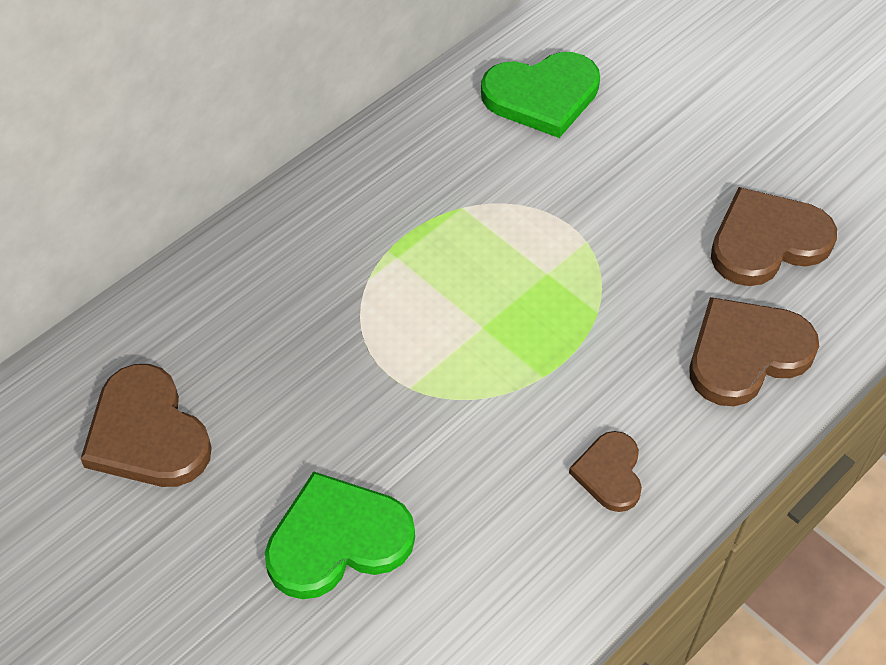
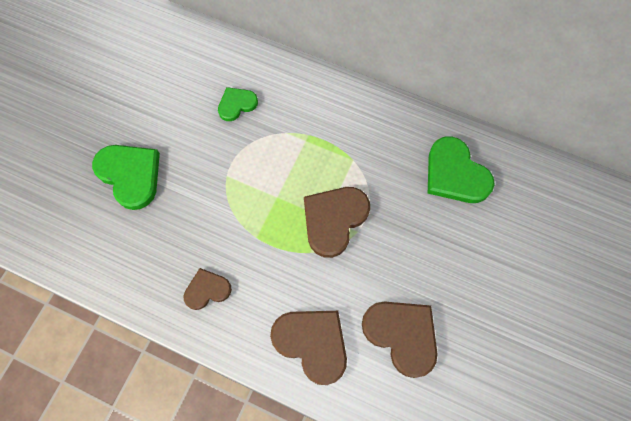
camera: 70 degrees right, 15 degrees up
(147, 433) = (162, 75): brown heart -> brown heart (334, 220)
(275, 333) = (236, 104): none -> green heart

